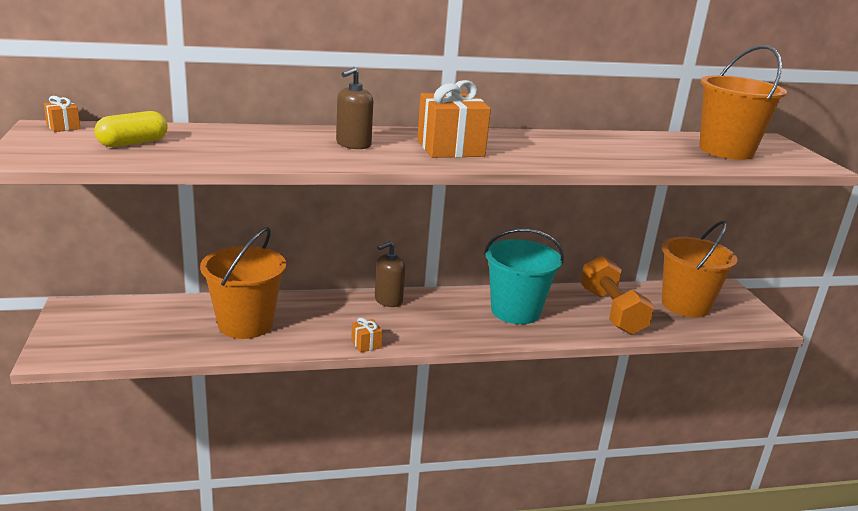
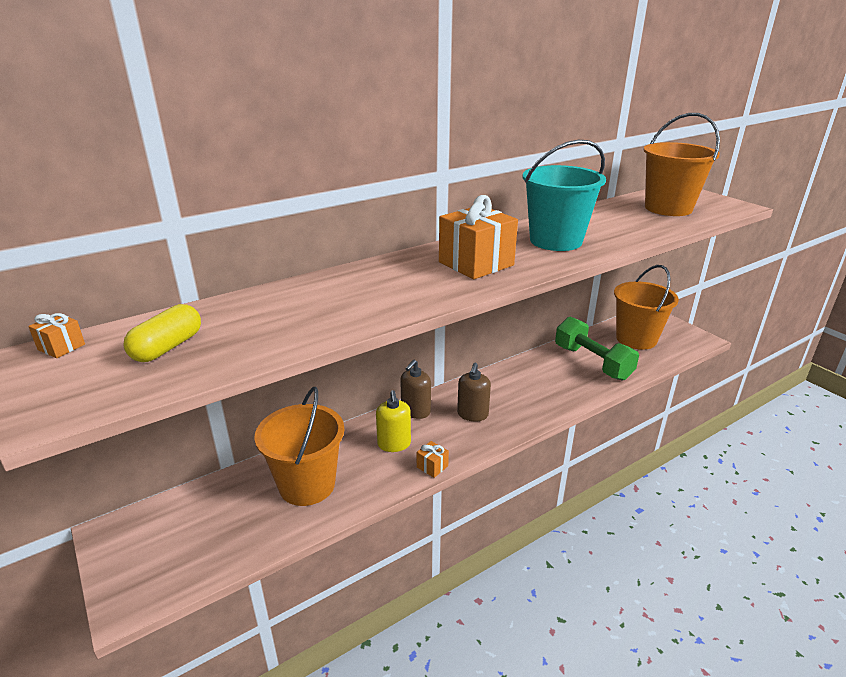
camera: 20 degrees left, 5 degrees up
(346, 318) = (394, 444): none -> yellow soap dispenser
(353, 144) = (390, 283): brown soap dispenser -> brown soap dispenser (472, 414)
(515, 311) = (524, 387): turquoise bucket -> turquoise bucket (555, 241)
(611, 311) = (592, 362): orange dumbbell -> green dumbbell

